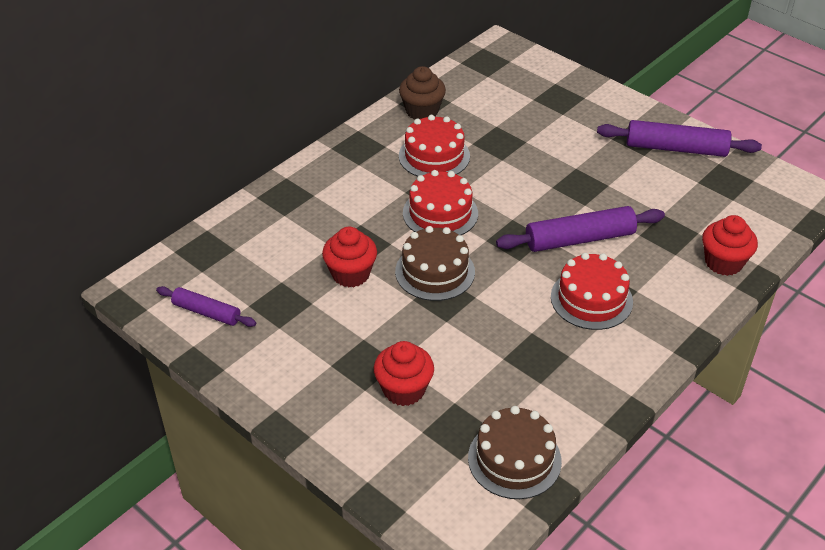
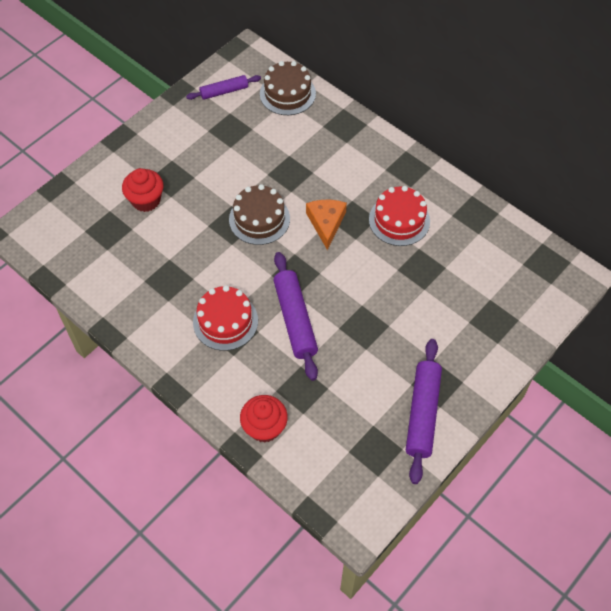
camera: 90 degrees right, 15 degrees up
(206, 312) = (224, 91): purple rolling pin -> purple rolling pin turned 45 degrees clockwise
(351, 274) = (258, 168): red cupcake -> none
(422, 111) = (462, 212): brown cupcake -> none
(440, 213) = (326, 223): red cake -> orange cheese
(514, 459) = (80, 261): brown cake -> brown cake (287, 93)

